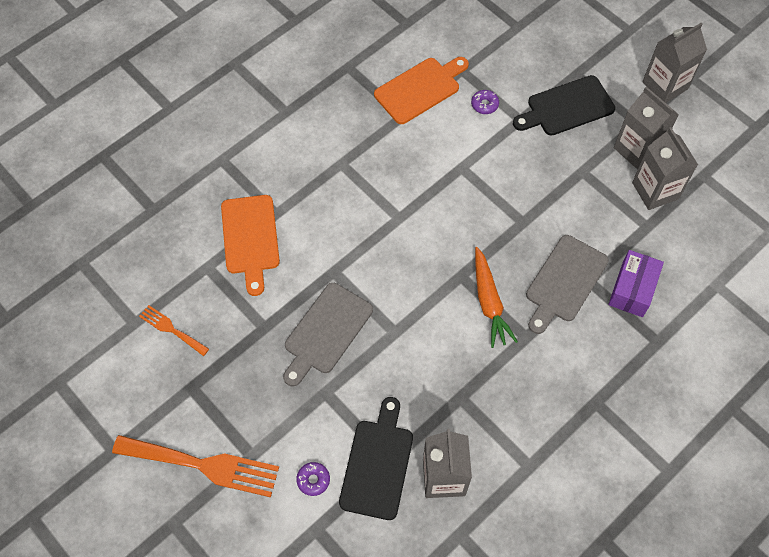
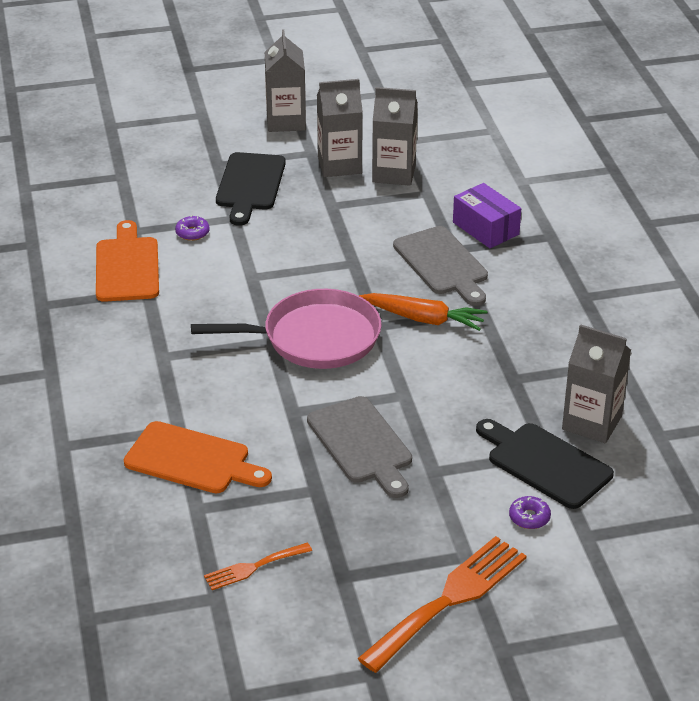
camera: 60 degrees left, 25 degrees down
(420, 243) = (315, 338): none -> pink pan

